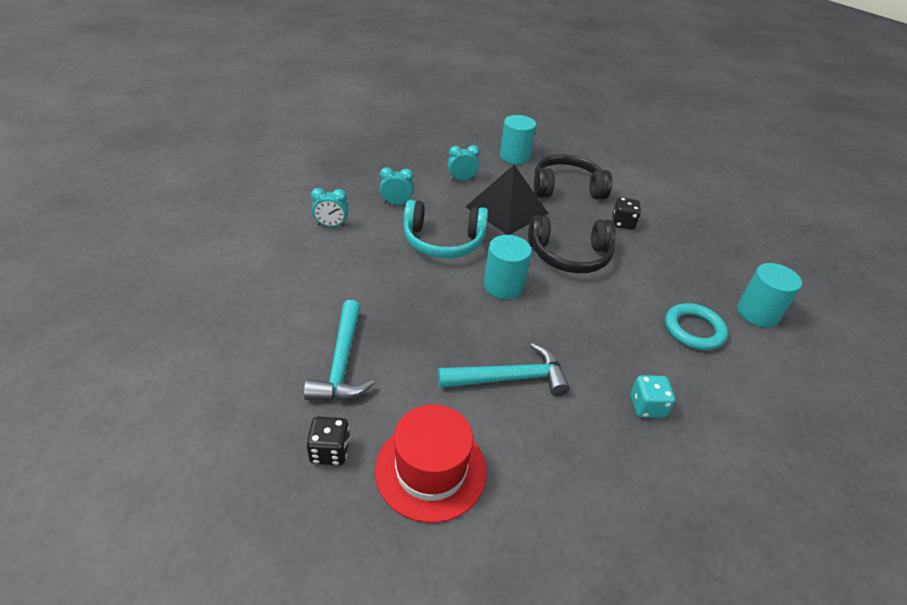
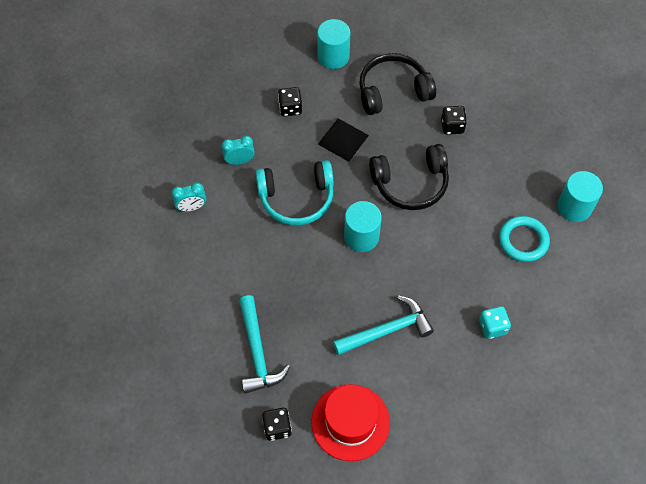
camera: 10 degrees left, 20 degrees up
(461, 179) = (290, 108): turquoise clock -> black dice
(507, 210) = (343, 139): black pyramid -> black pyramid, size x0.66

